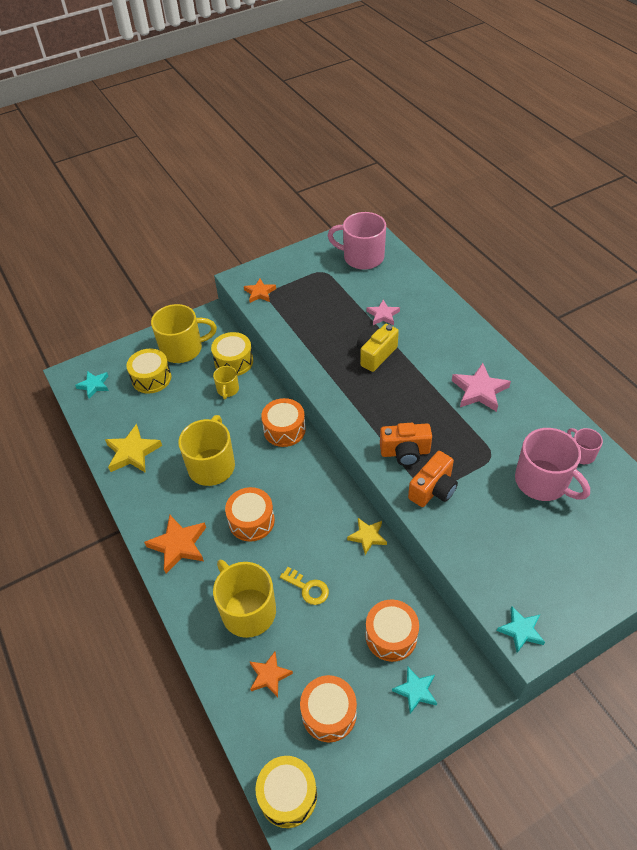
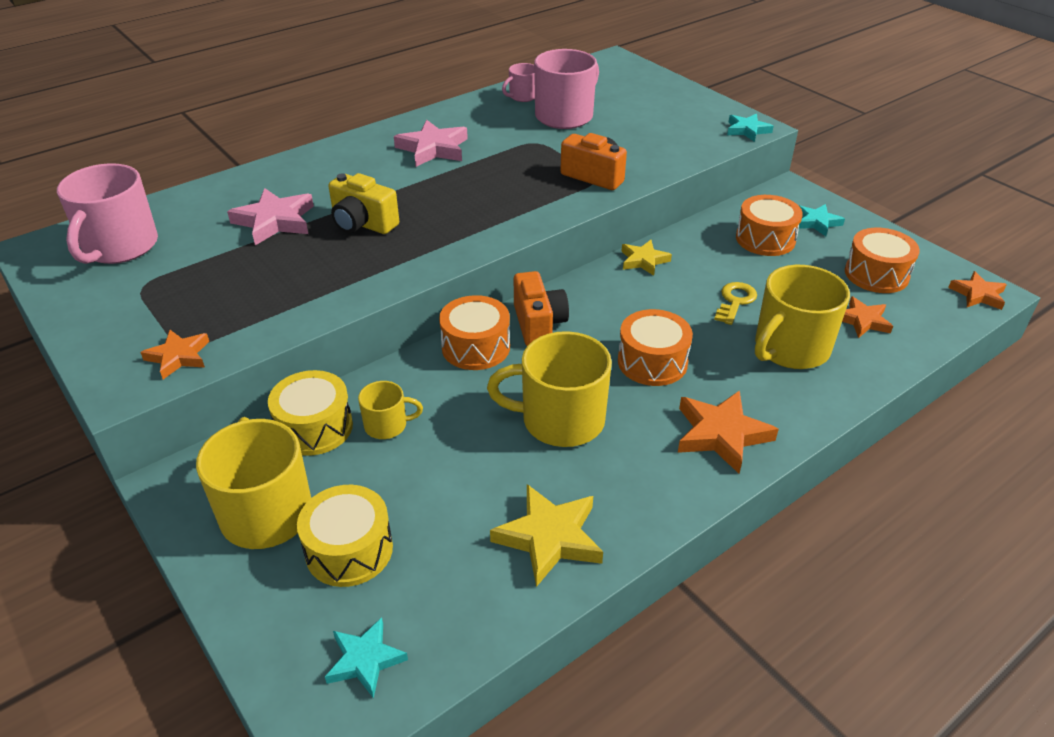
camera: 100 degrees left, 10 degrees down
(288, 795) = (978, 294): yellow drum -> orange star
(383, 315) = (275, 221): pink star -> pink star, size x1.57
(405, 452) = (542, 195): orange camera -> orange camera (538, 324)

